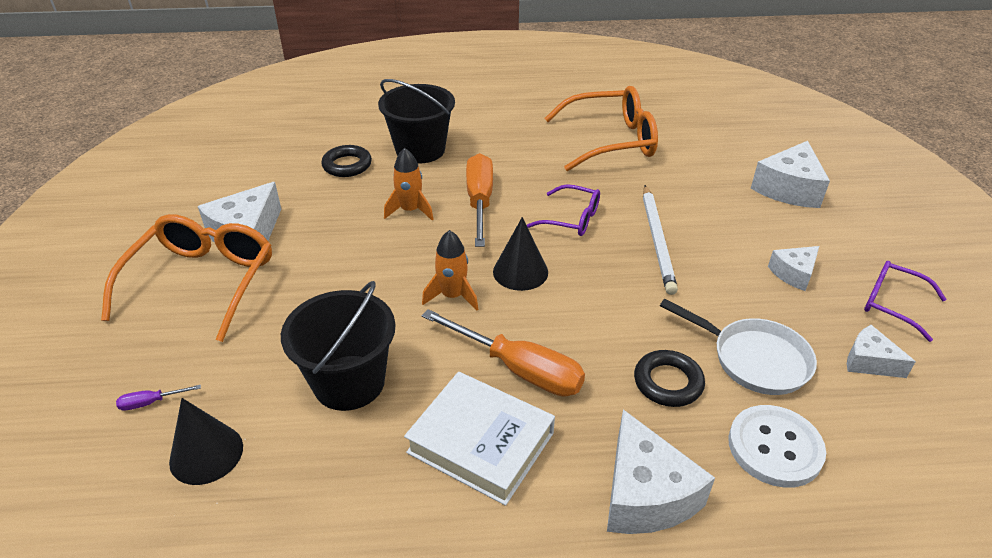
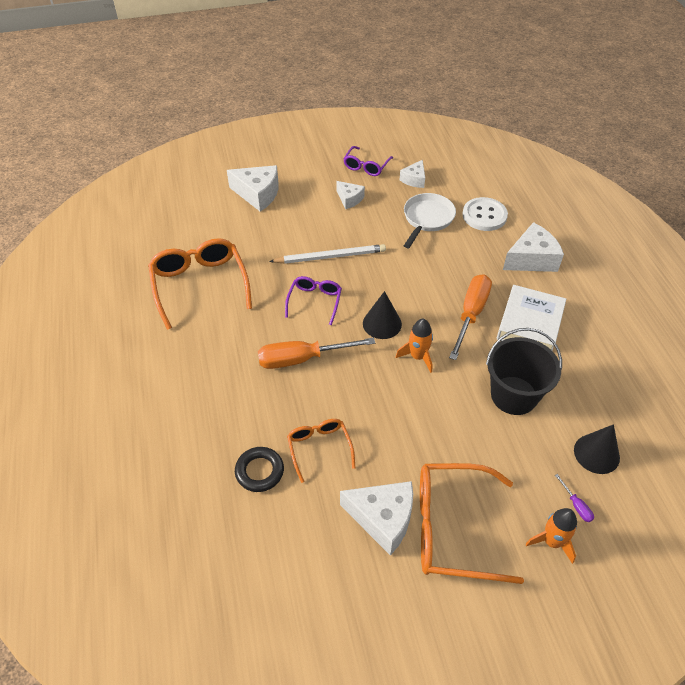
camera: 100 degrees left, 10 degrees up
(353, 202) = (319, 449): none -> orange glasses
(410, 210) = (323, 403): orange rocket -> orange rocket (552, 541)
(420, 150) = (226, 417): black bucket -> none
(668, 382) = (457, 251): black ring -> none

